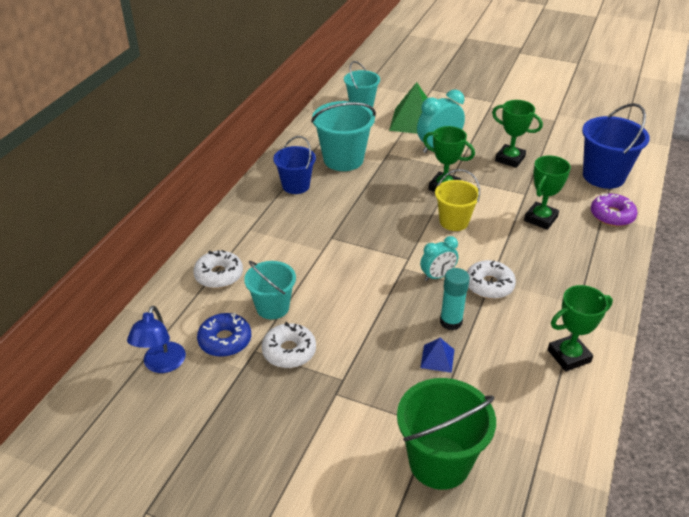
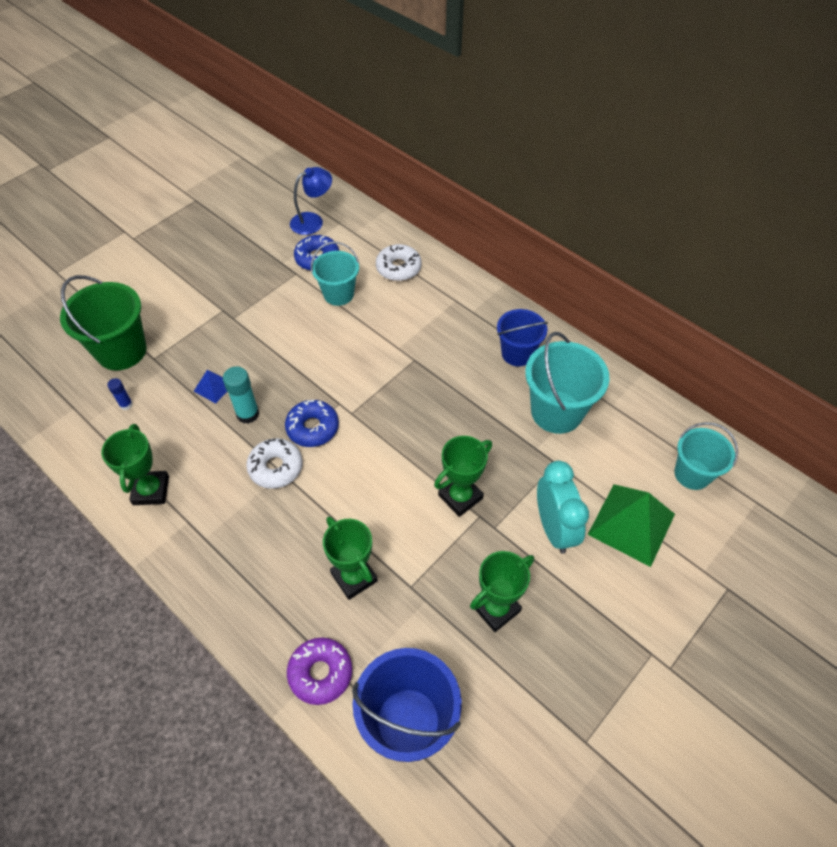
camera: 110 degrees right, 15 degrees up
(161, 365) = (313, 221): blue lamp -> blue lamp turned 120 degrees clockwise
(289, 351) = (282, 293): white donut -> none
(437, 276) = (312, 428): turquoise clock -> blue donut
(454, 221) = (391, 479): yellow bucket -> none
(501, 421) = (126, 405): none -> blue glue stick

